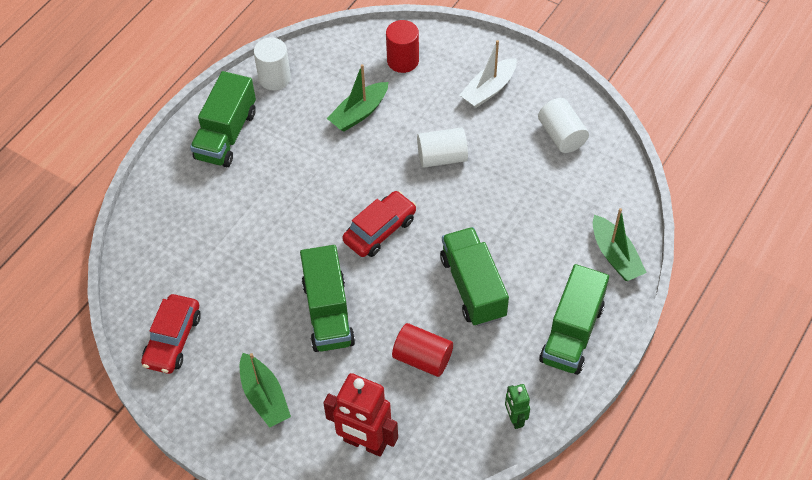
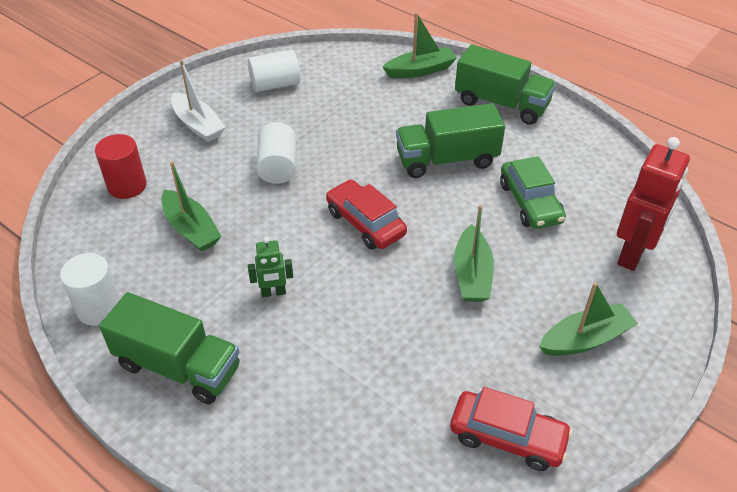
camera: 85 degrees left, 10 degrees down
(328, 312) = (472, 274): green truck -> green boat
(422, 358) = (530, 203): red cylinder -> green car
(515, 419) = (593, 147): green robot -> green robot (273, 292)

